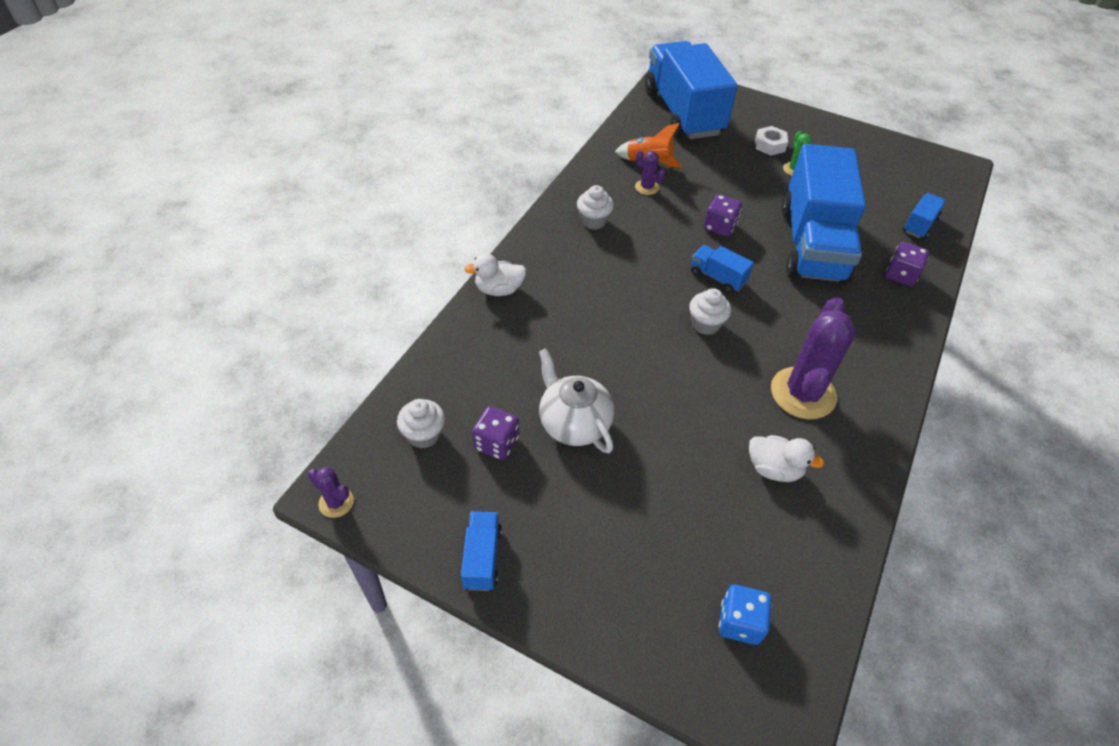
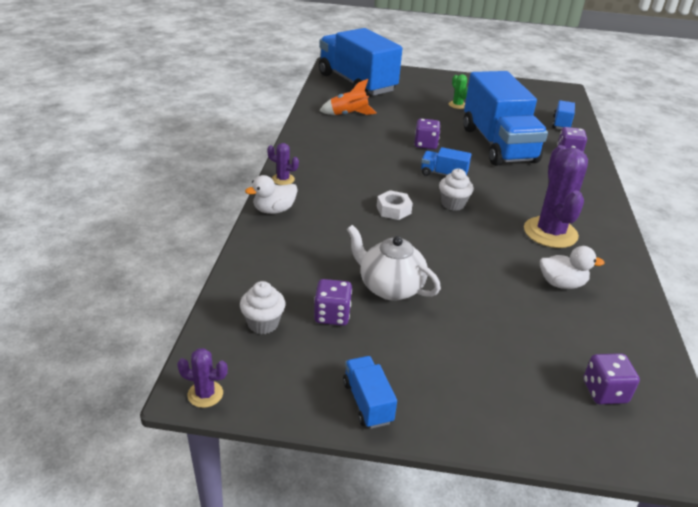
camera: 20 degrees left, 15 degrees down
(593, 221) = (327, 155): white cupcake -> none
(647, 187) = (356, 129): purple cactus -> purple cactus (283, 179)
(740, 622) = (604, 392): blue dice -> purple dice
(769, 145) = (431, 94): white nut -> white nut (393, 210)

